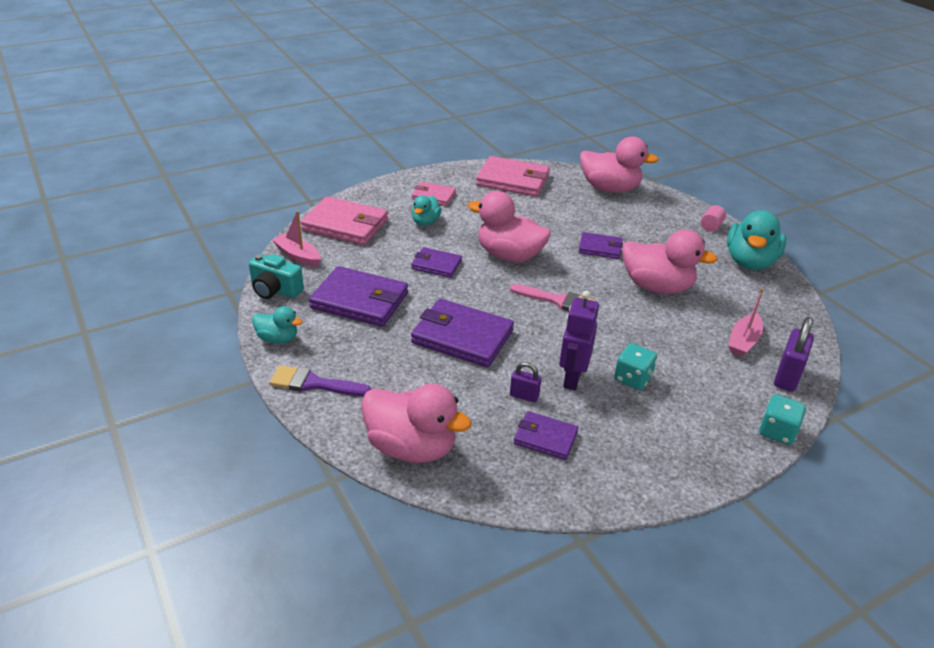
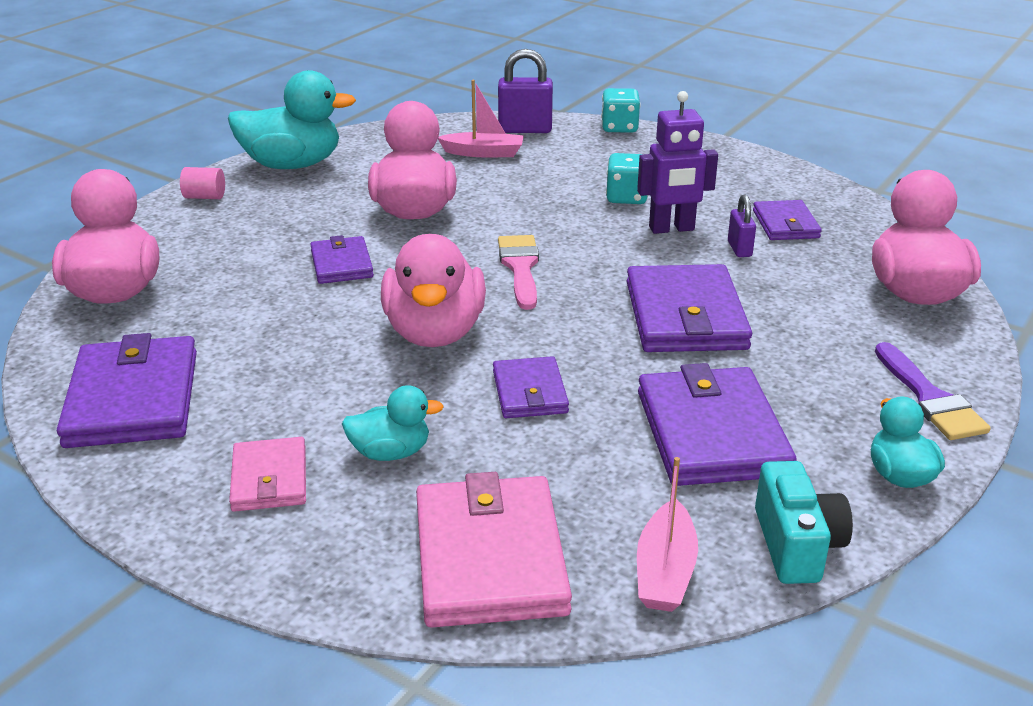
camera: 115 degrees left, 5 degrees down
(513, 180) = (133, 398): pink wallet -> purple wallet

